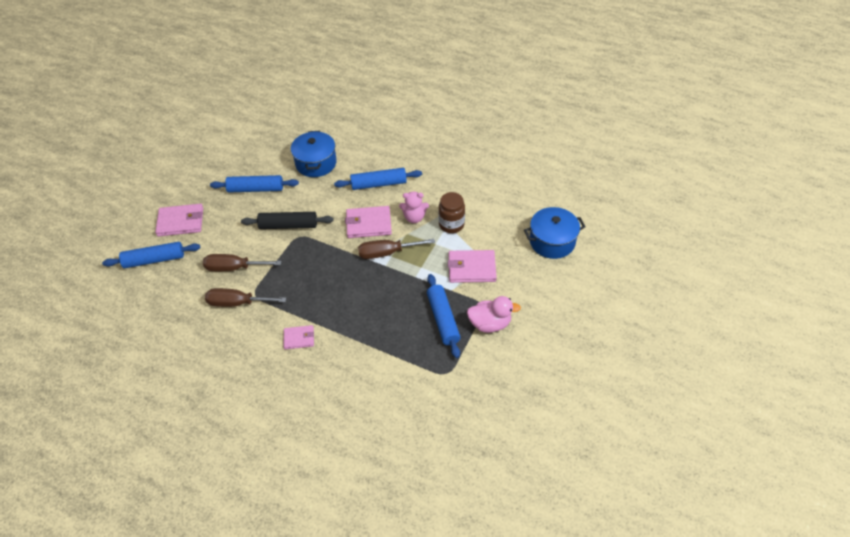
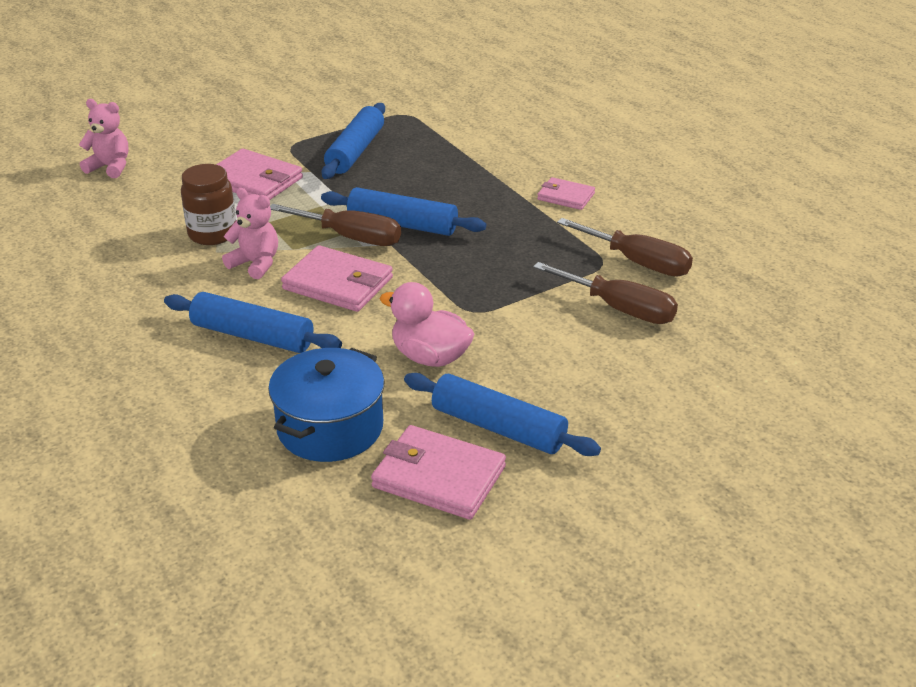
camera: 150 degrees left, 15 degrees down
(154, 260) = (772, 377): blue rolling pin -> blue rolling pin (402, 224)
(181, 222) = (695, 426): pink wallet -> pink wallet (438, 477)
(288, 225) = (479, 335): black rolling pin -> none
(490, 324) = (304, 130): pink duck -> pink duck (430, 357)
(552, 241) = (110, 167): blue pot -> pink teddy bear

